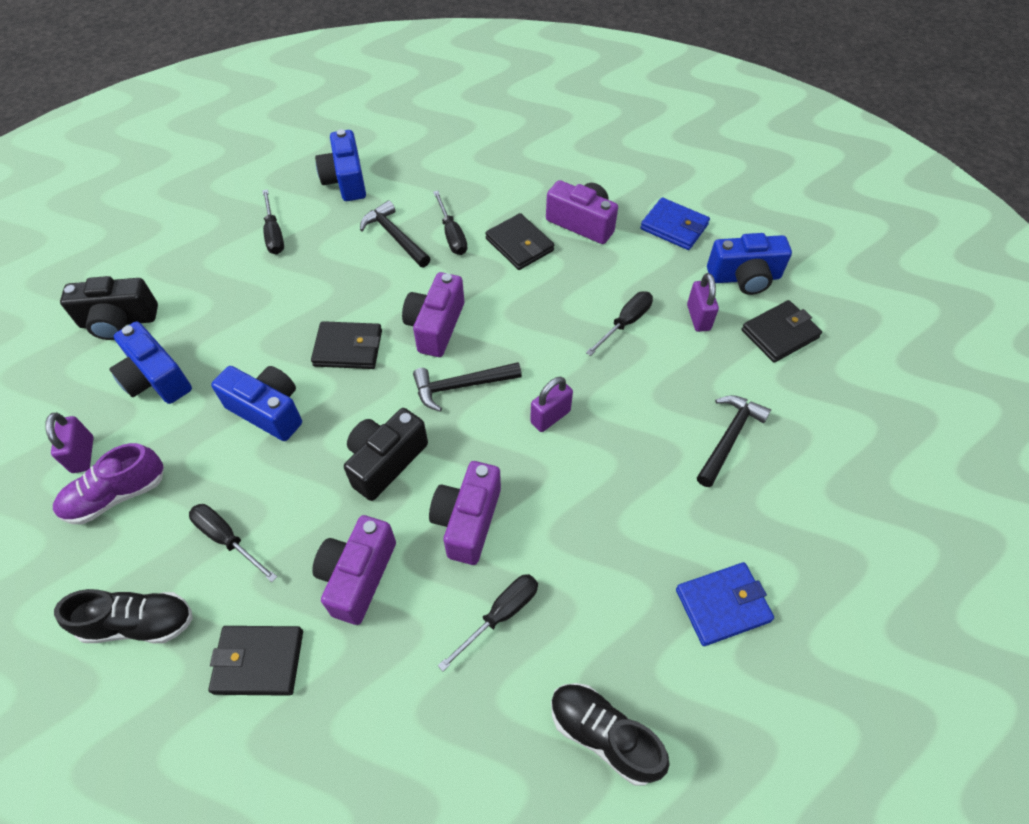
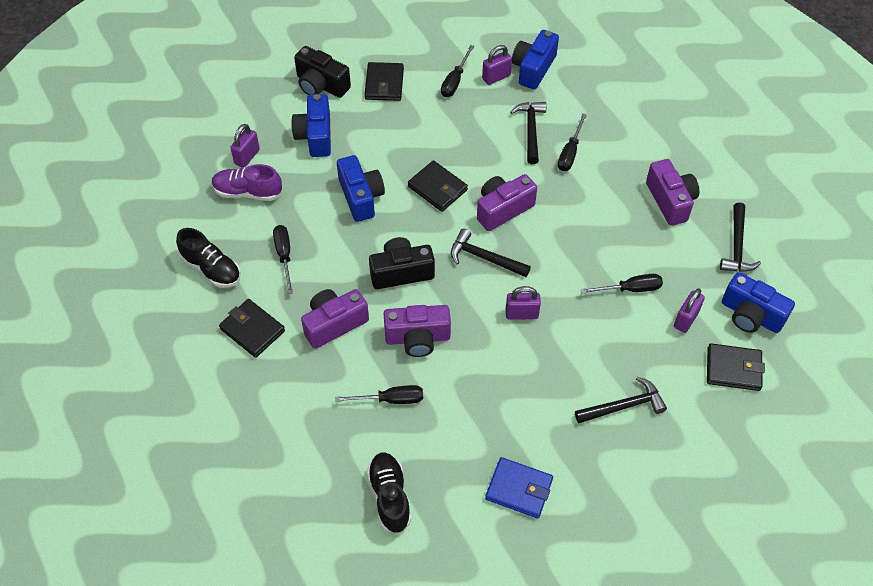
camera: 40 degrees right, 0 degrees up
(315, 208) = (496, 77): none -> purple padlock
(468, 521) = (417, 338): purple camera -> purple camera turned 150 degrees counterclockwise
(519, 245) = (610, 189): black wallet -> black wallet (384, 84)
(674, 227) = (737, 246): blue wallet -> black hammer

